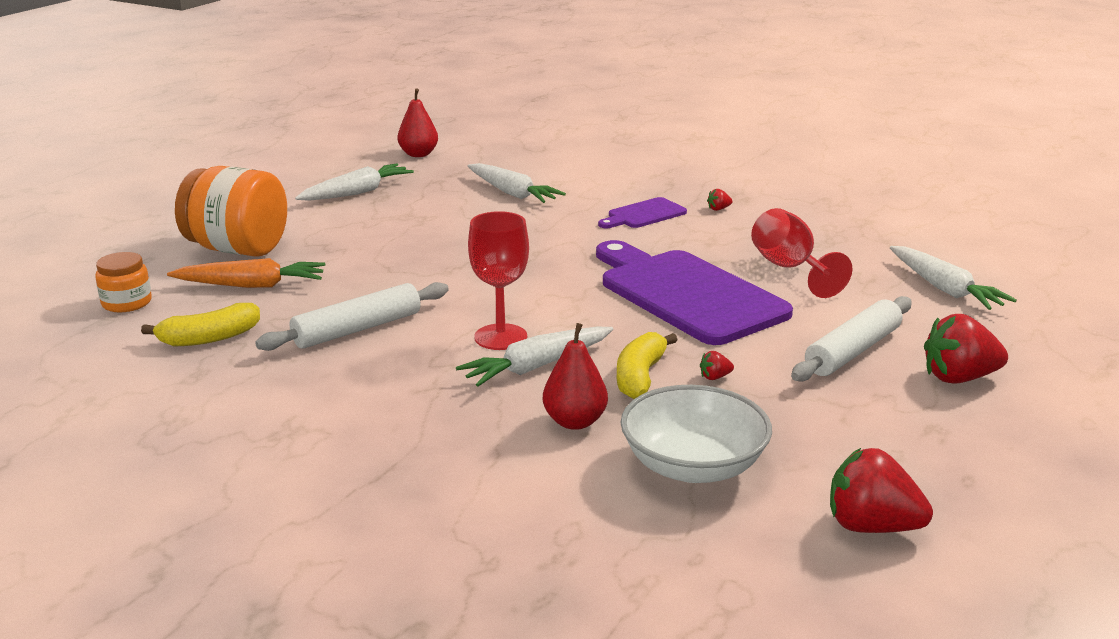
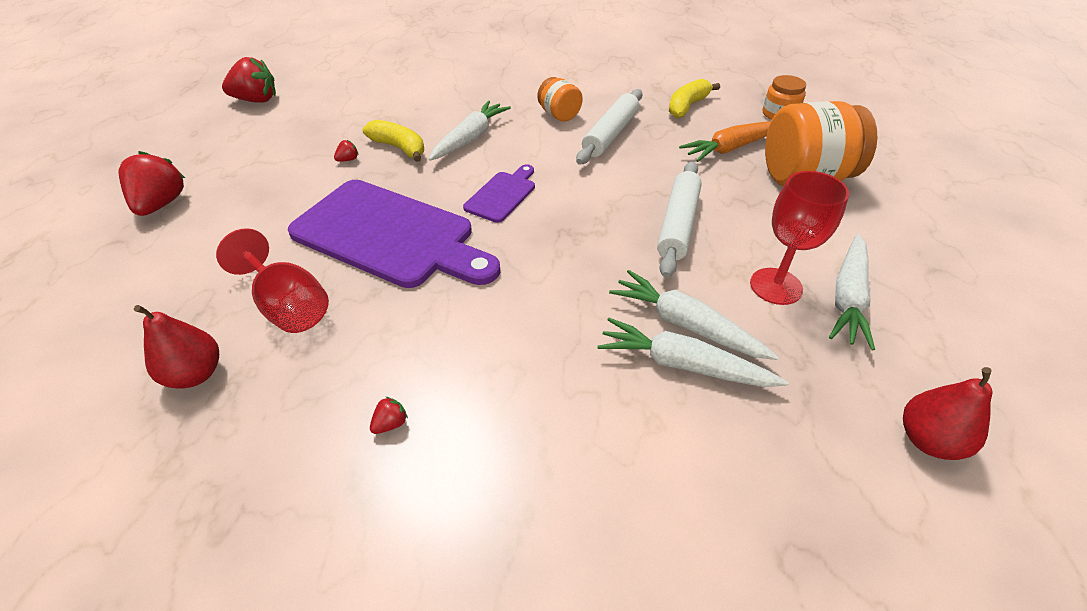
camera: 155 degrees right, 20 degrees up
(388, 368) = (559, 115): none -> orange jar
(500, 337) = (511, 153): red goblet -> red goblet (776, 286)
(575, 422) = (425, 112): red pear -> red pear (196, 374)
(640, 376) = (399, 148): yellow banana -> yellow banana turned 45 degrees counterclockwise
(643, 214) = (487, 369): purple cutting board -> purple cutting board (502, 195)
(693, 466) = (351, 106): white bowl -> none
(853, 351) = (241, 208): white rolling pin -> white rolling pin (677, 224)
(944, 289) = (117, 322): white carrot -> white carrot (686, 324)
(959, 378) = (162, 204): red strawberry -> red strawberry turned 60 degrees counterclockwise

